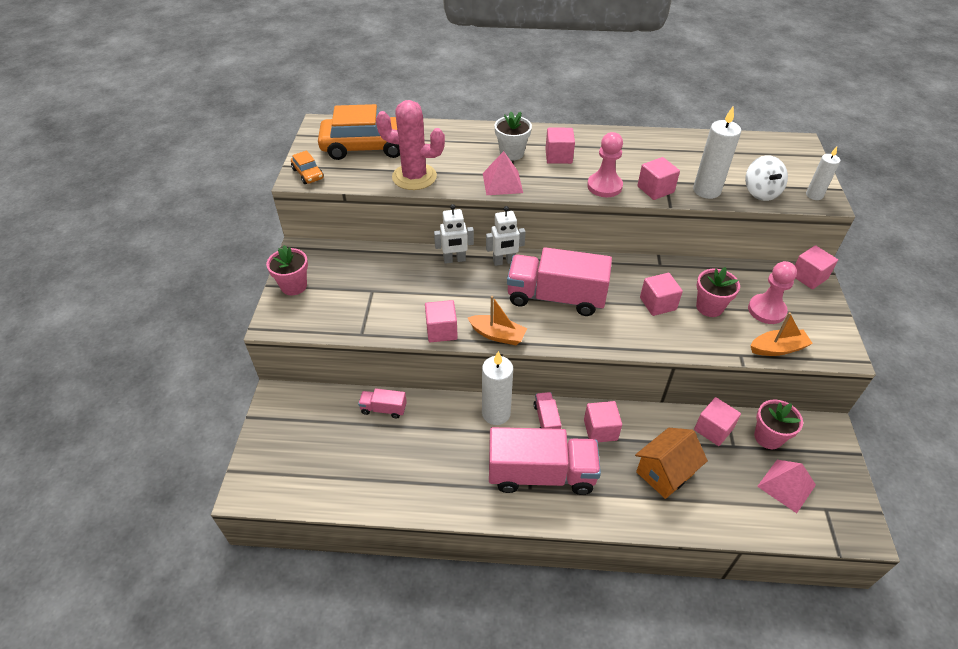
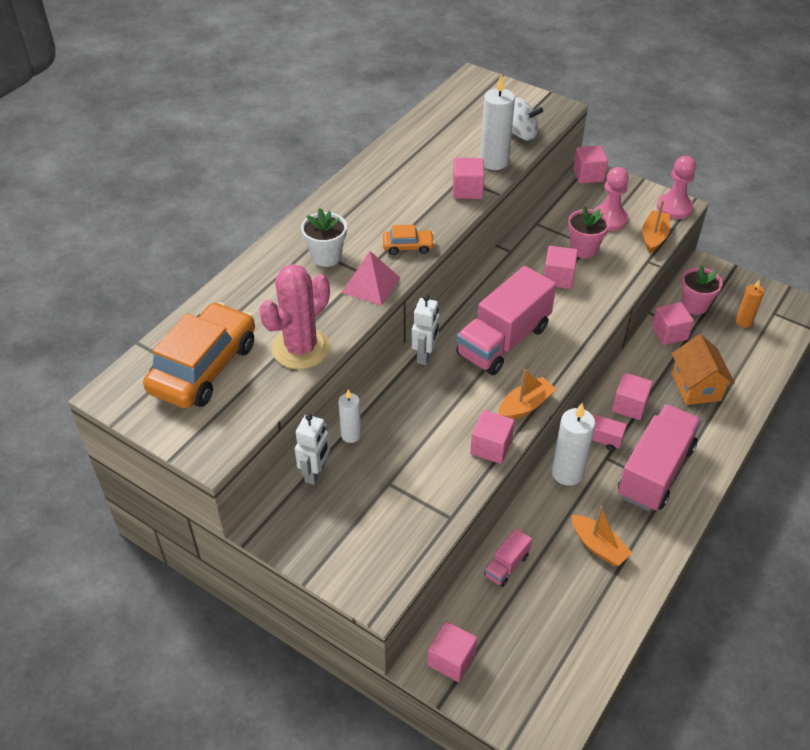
camera: 60 degrees left, 0 degrees up
(294, 286) = (327, 555): pink flower pot -> none
(308, 174) = (210, 441): orange car -> orange car (408, 246)
(436, 461) = (598, 546): none -> orange boat
(454, 260) = (392, 393): white robot -> white robot (315, 473)
(558, 156) = (362, 226): pink cube -> pink cube (451, 659)
(604, 186) = (436, 219): pink pawn -> pink pawn (674, 208)
(786, 485) = (743, 322): pink pyramid -> orange candle
(814, 195) = (547, 109): white candle -> white candle (351, 435)

